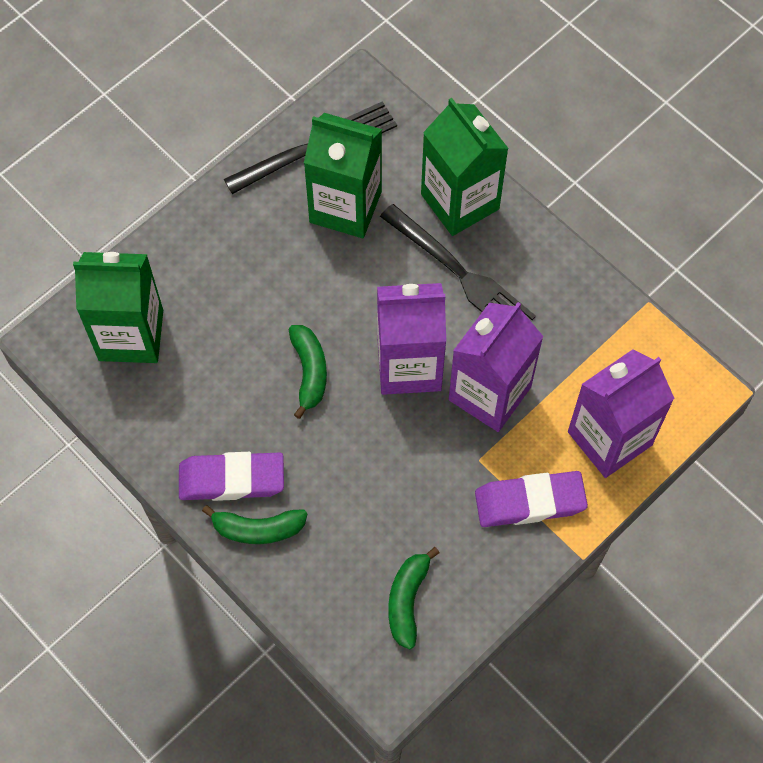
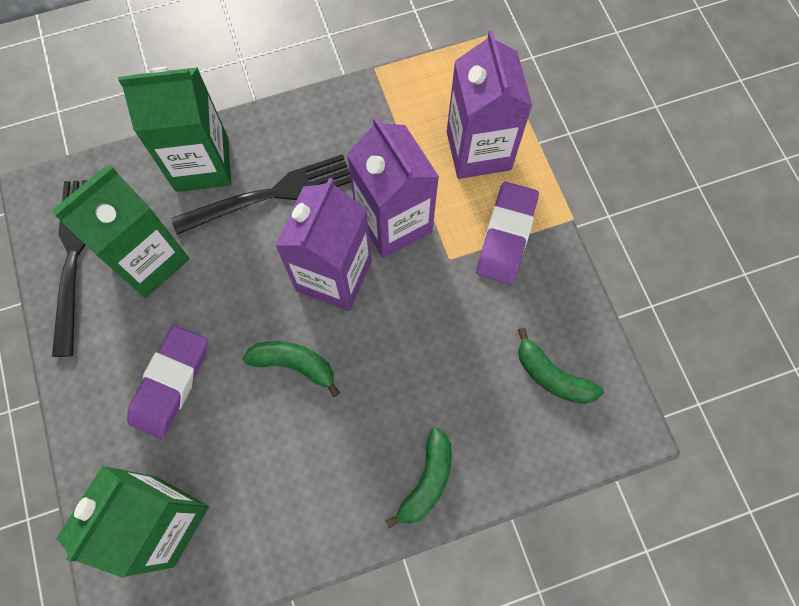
camera: 65 degrees left, 5 degrees up
(231, 479) = (366, 484): purple eraser -> purple eraser (170, 383)

